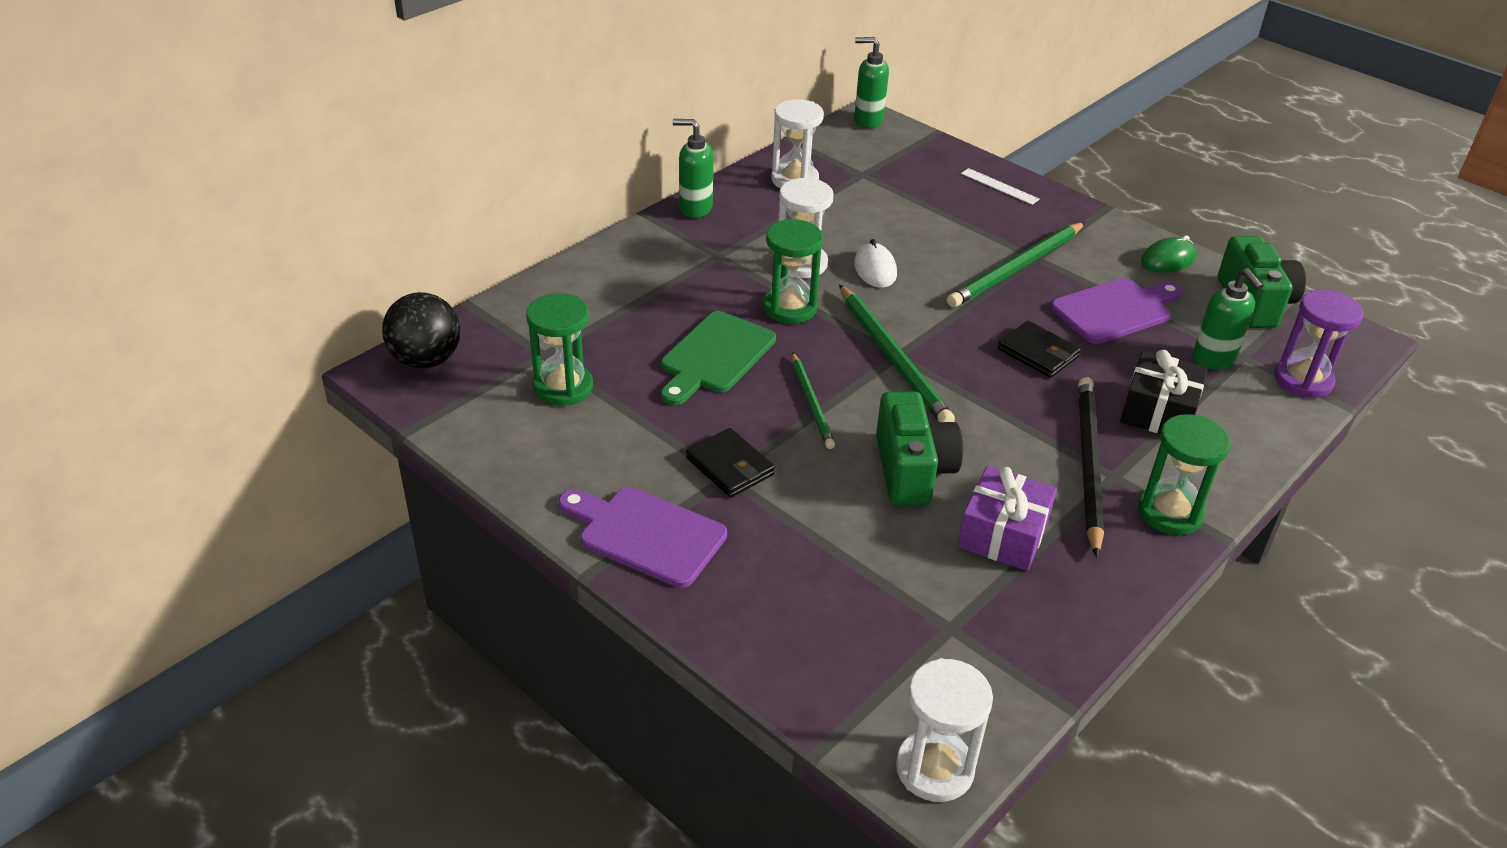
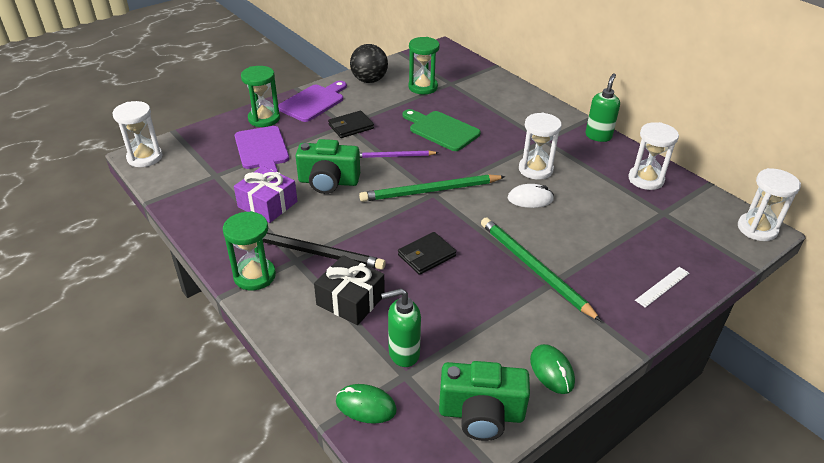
camera: 100 degrees right, 0 degrees up
(426, 360) = (450, 56): black ball -> black ball (369, 80)
(790, 308) = (486, 159): green hourglass -> green hourglass (264, 119)
(811, 403) = (394, 156): green pencil -> purple pencil
(868, 121) = (757, 229): green soap dispenser -> white hourglass
(1115, 310) = (475, 311): purple cutting board -> purple cutting board (262, 150)
(1303, 380) = (366, 406): purple hourglass -> green mouse

